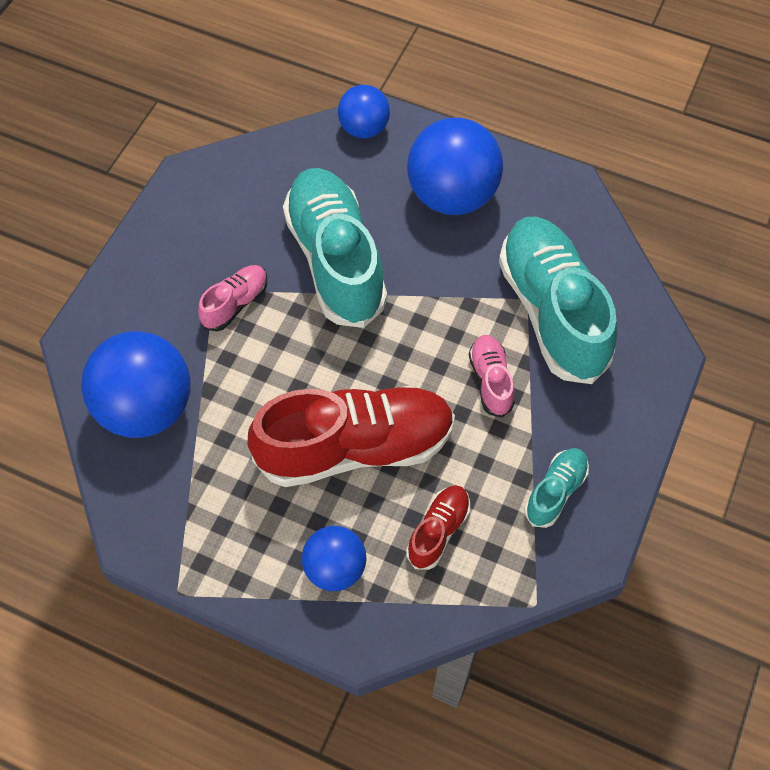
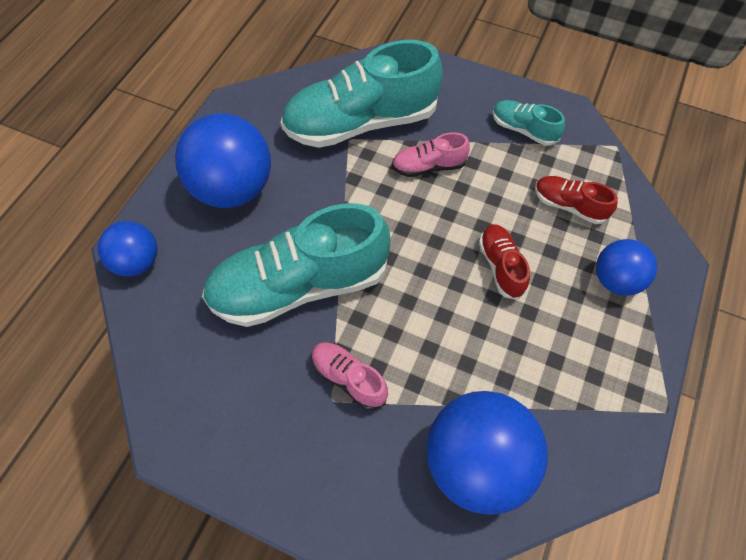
camera: 90 degrees left, 0 degrees up
(355, 447) = (501, 266): red shoe -> red shoe, size x0.46

